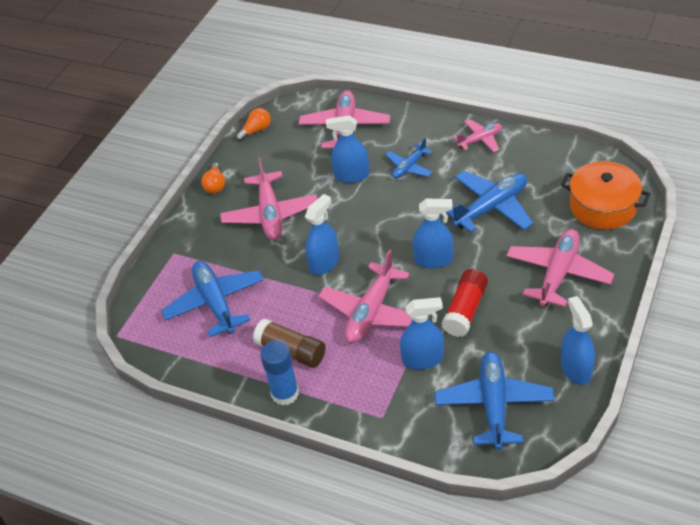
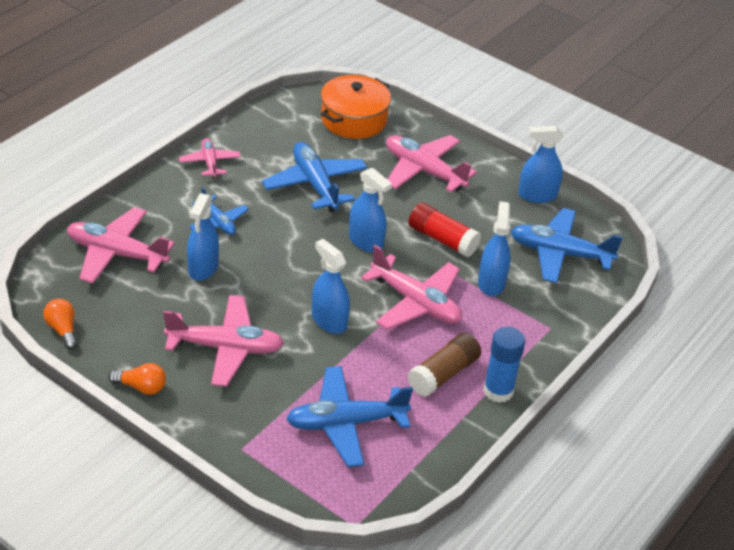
camera: 85 degrees left, 5 degrees down
(433, 260) = (366, 241): blue spray bottle -> blue spray bottle turned 120 degrees clockwise

